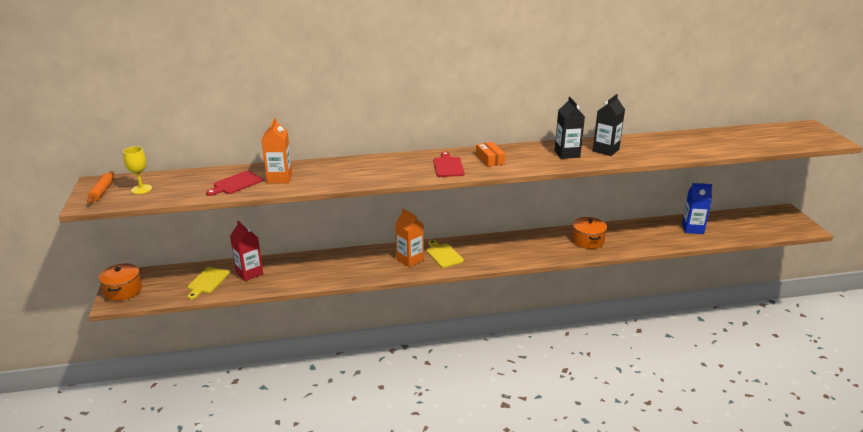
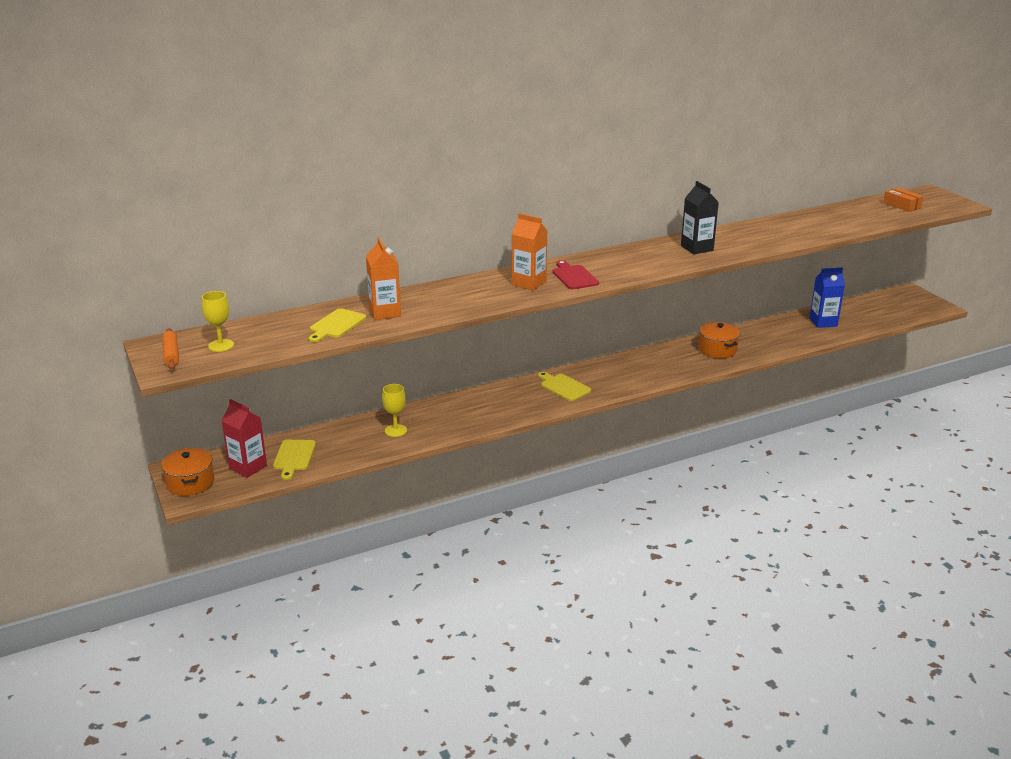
camera: 15 degrees left, 0 degrees up
(236, 184) = (336, 325): red cutting board -> yellow cutting board
(249, 273) = (341, 440): red carton -> red carton (248, 467)
(293, 272) = (395, 430): none -> yellow goblet
(410, 260) = (527, 397): orange carton -> orange carton (529, 283)
(490, 159) = (616, 263): orange box -> orange box (901, 205)
(605, 150) = (736, 240): black carton -> none

